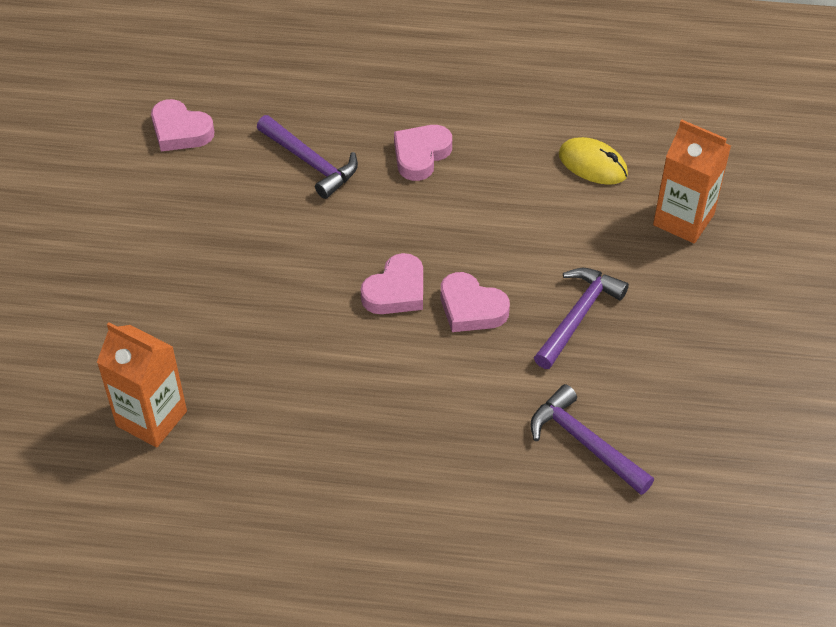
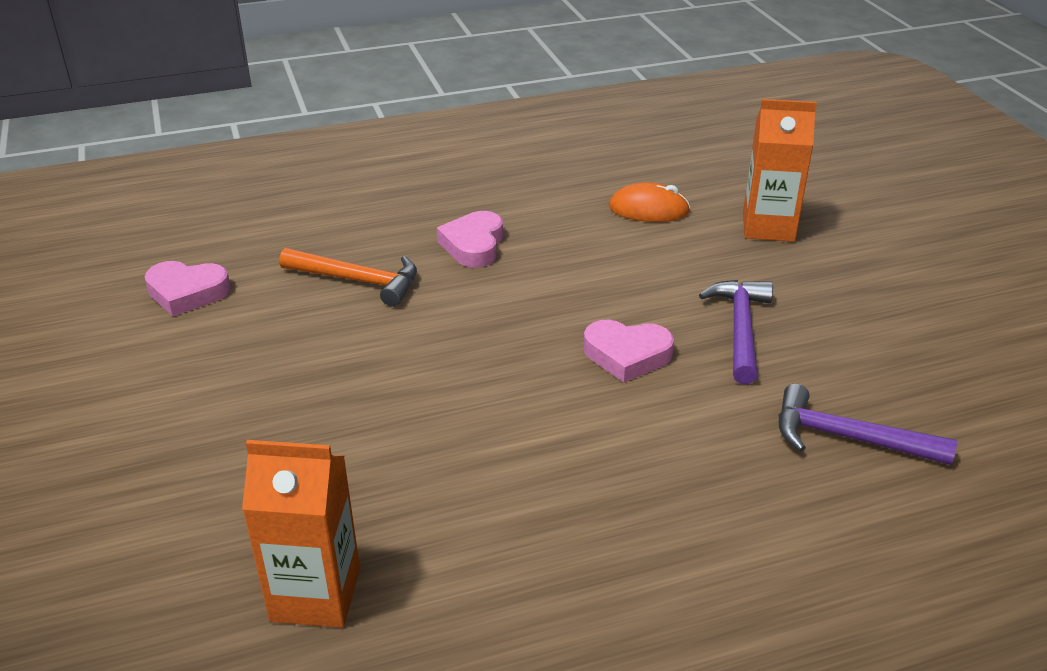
camera: 25 degrees left, 15 degrees down
(311, 162) = (358, 281): purple hammer -> orange hammer
(396, 291) = (534, 364): pink heart -> none
(592, 165) = (648, 209): yellow mouse -> orange mouse

